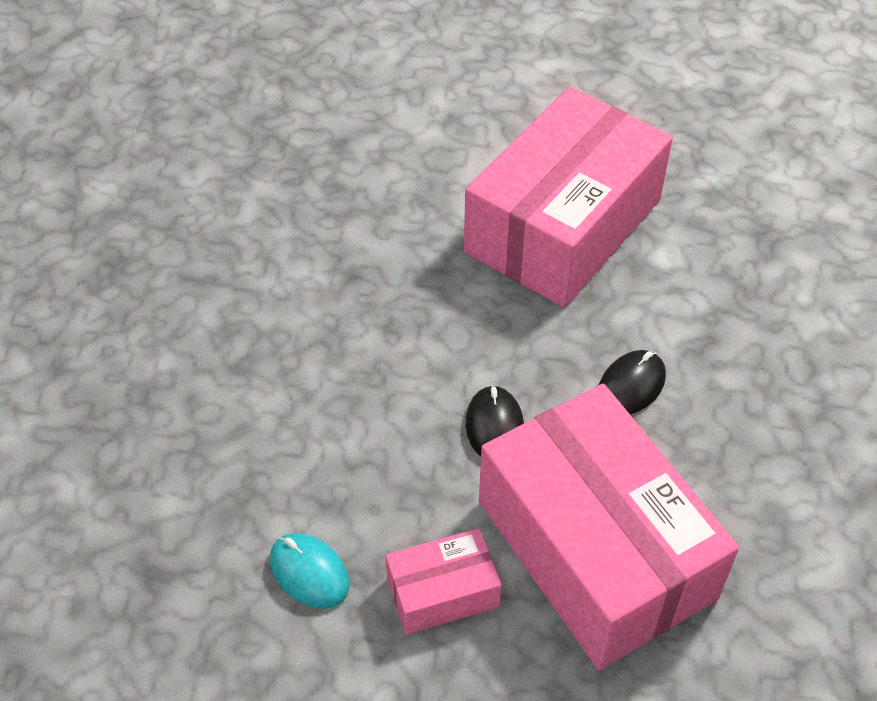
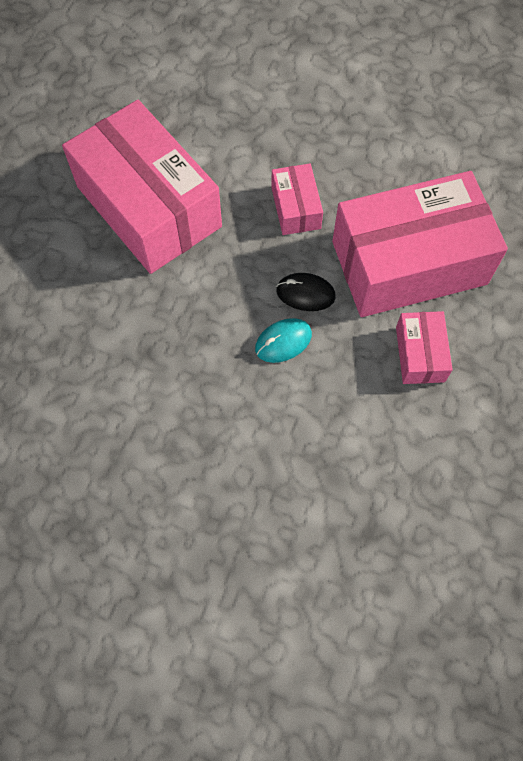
camera: 75 degrees left, 15 degrees up
(309, 572) = (389, 430): turquoise mouse -> turquoise mouse (283, 342)
(631, 385) = (295, 208): black mouse -> pink box

